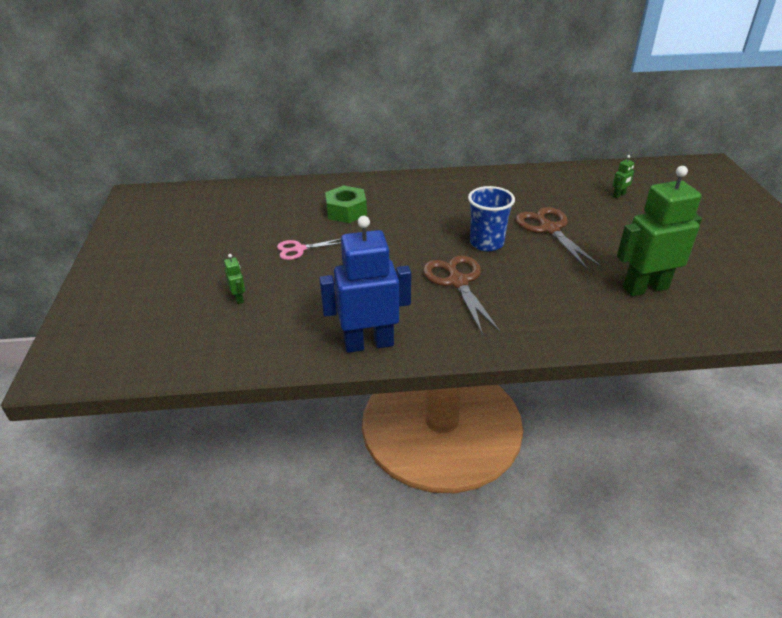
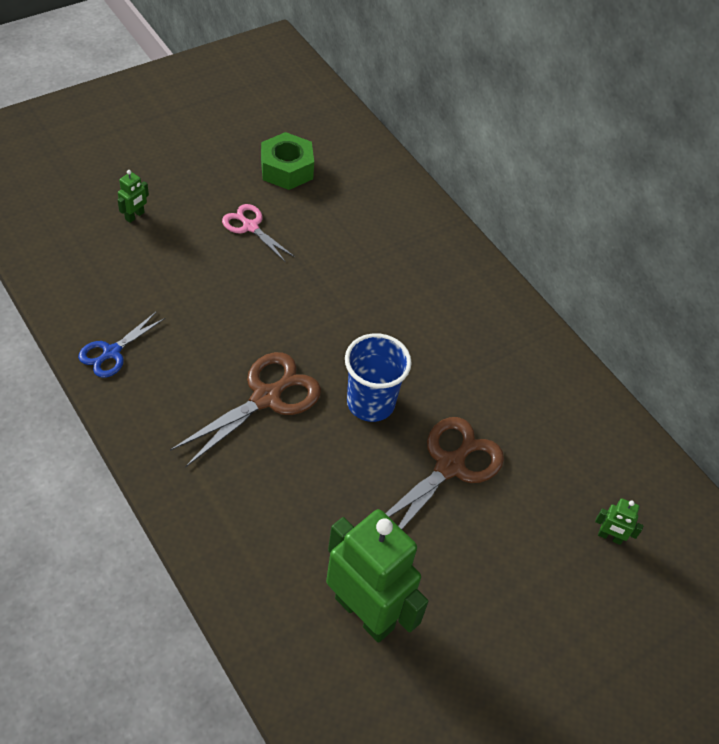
camera: 55 degrees right, 15 degrees up
(346, 211) = (357, 237): green nut -> green nut (286, 169)
(368, 343) = (111, 352): blue robot -> blue scissors

